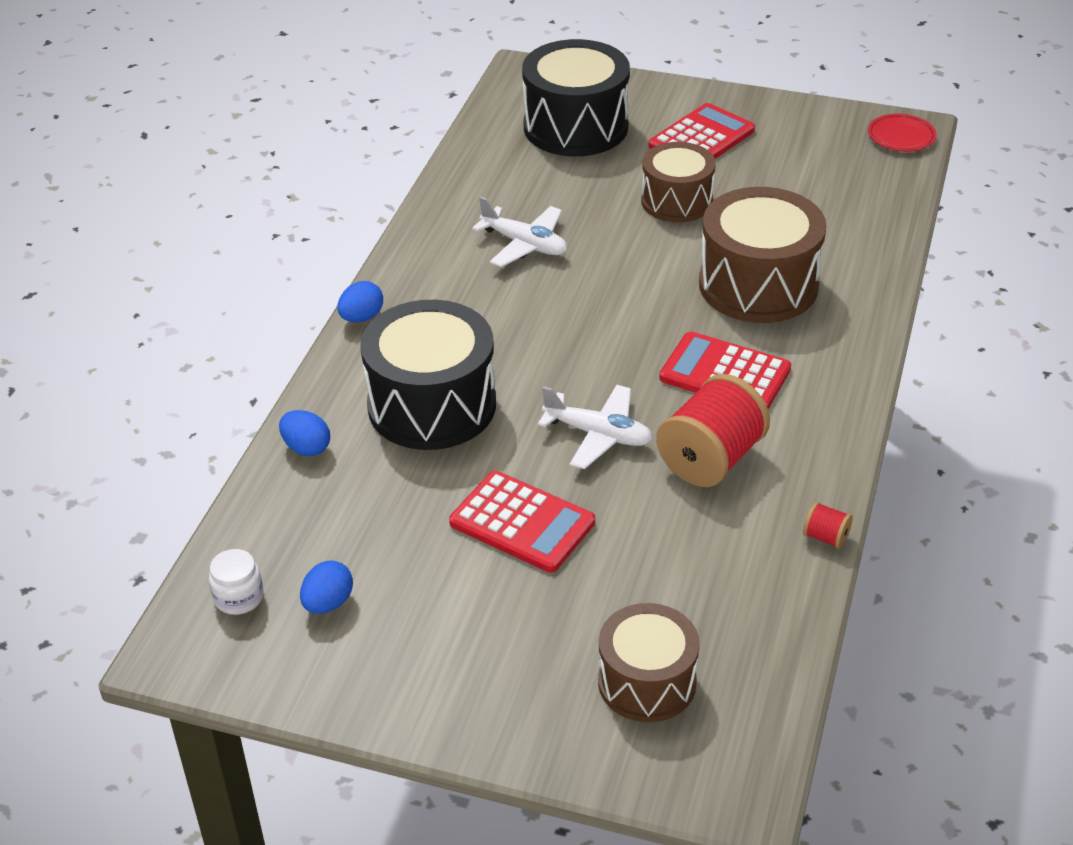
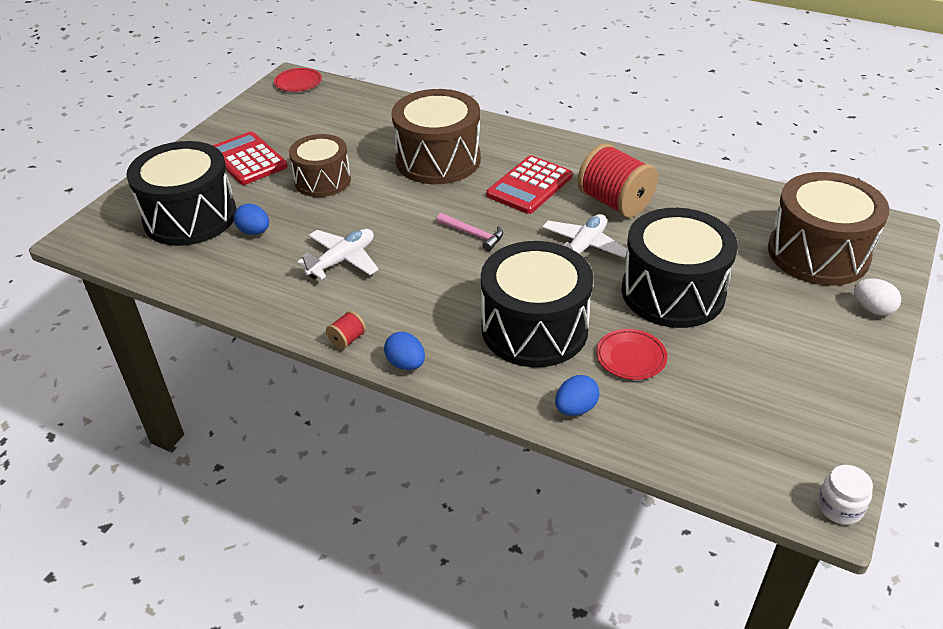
camera: 80 degrees left, 0 degrees up
(239, 597) = (757, 459): white jar -> white jar (839, 507)
(328, 603) = (760, 402): blue egg -> blue egg (254, 232)
(393, 488) = (631, 357): none -> red plate
(522, 523) = (673, 292): red calculator -> black drum
(526, 735) = (872, 309): none -> white egg
(599, 337) = (473, 235): none -> pink hammer
(647, 682) = (818, 253): brown drum -> brown drum, size x1.56
(825, 537) = (689, 170): red spool -> red spool (347, 339)

